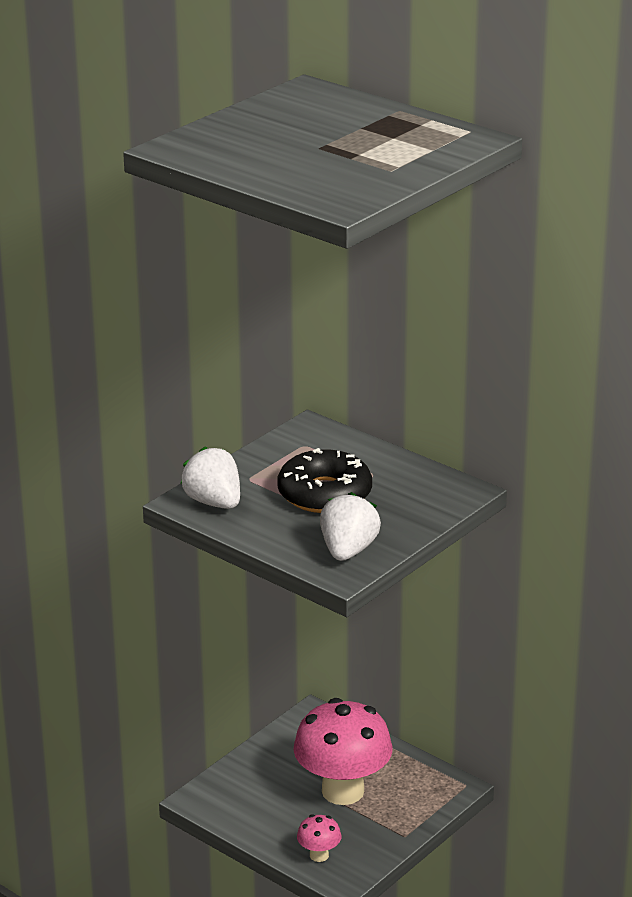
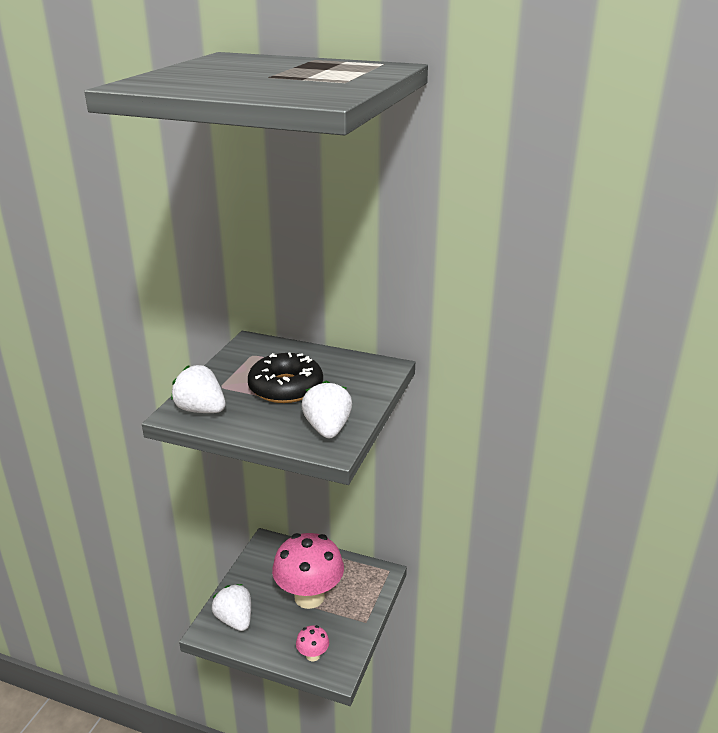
camera: 20 degrees left, 0 degrees up
(236, 795) = (235, 619): none -> white strawberry

